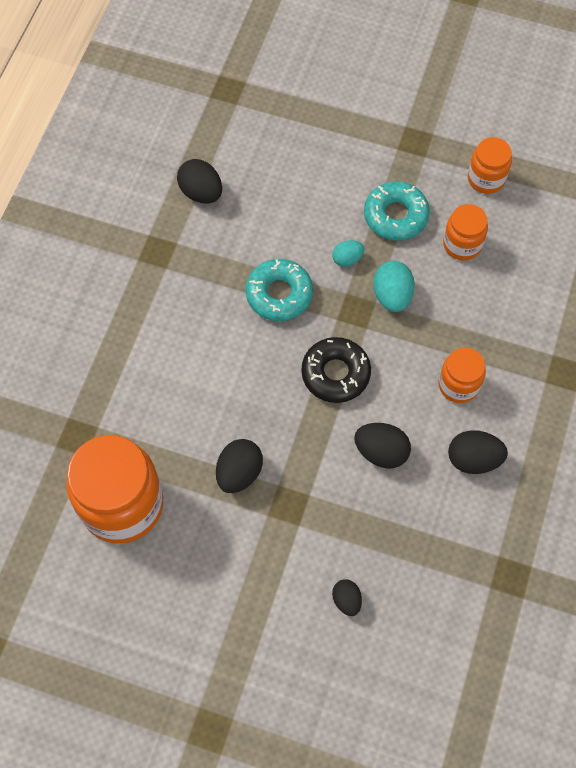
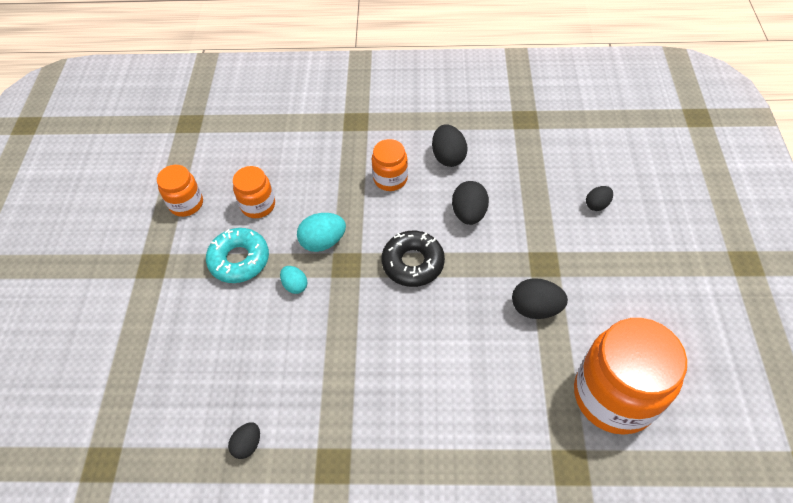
camera: 105 degrees left, 10 degrees down
(201, 192) = (248, 444): black egg -> black egg, size x0.62
(279, 294) = (349, 330): turquoise donut -> none

